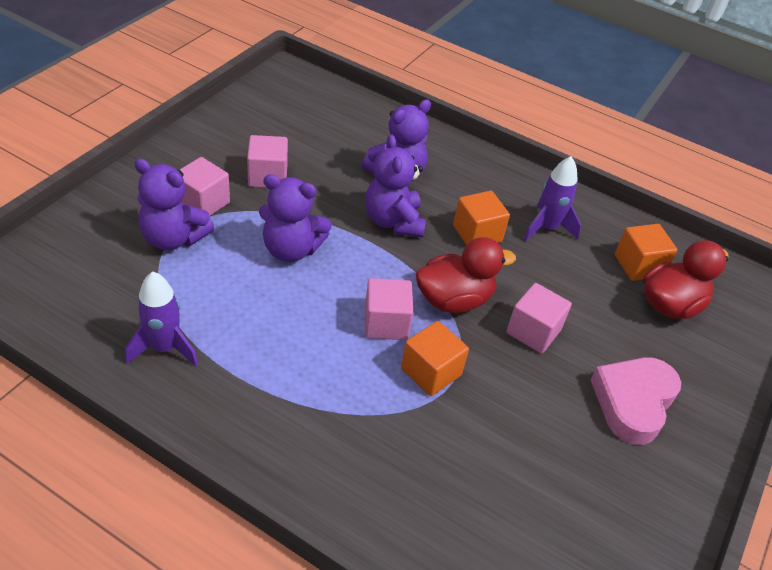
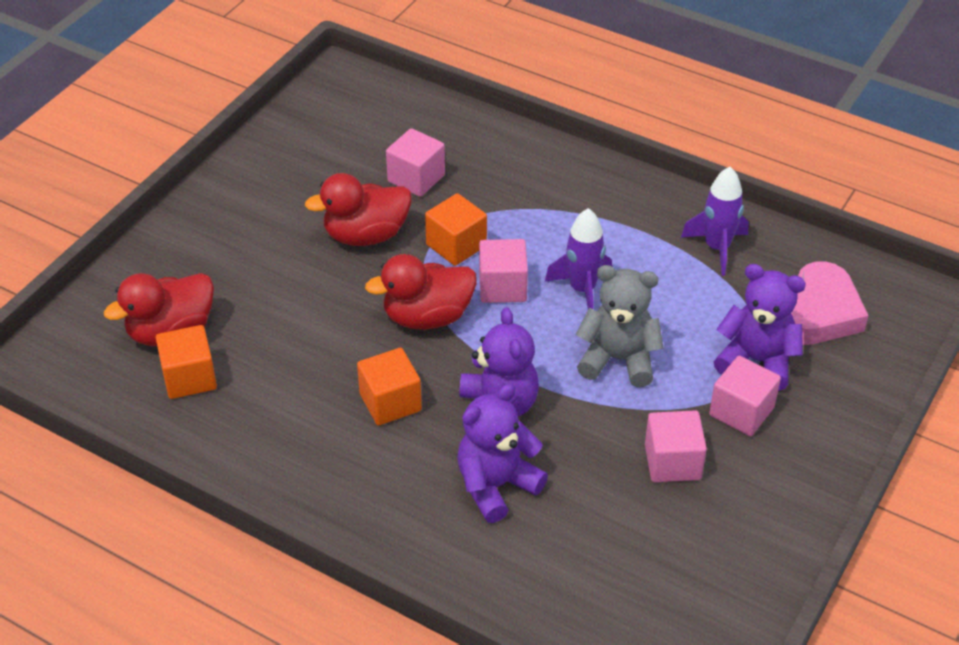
camera: 175 degrees left, 0 degrees up
(291, 249) = (618, 359): purple teddy bear -> grey teddy bear
(523, 391) = (366, 235): none -> red duck
(533, 331) = (343, 290): pink cube -> pink cube (416, 178)
(546, 228) = (295, 420): purple rocket -> purple rocket (582, 290)
(633, 402) = (257, 233): pink heart -> pink heart (818, 313)

